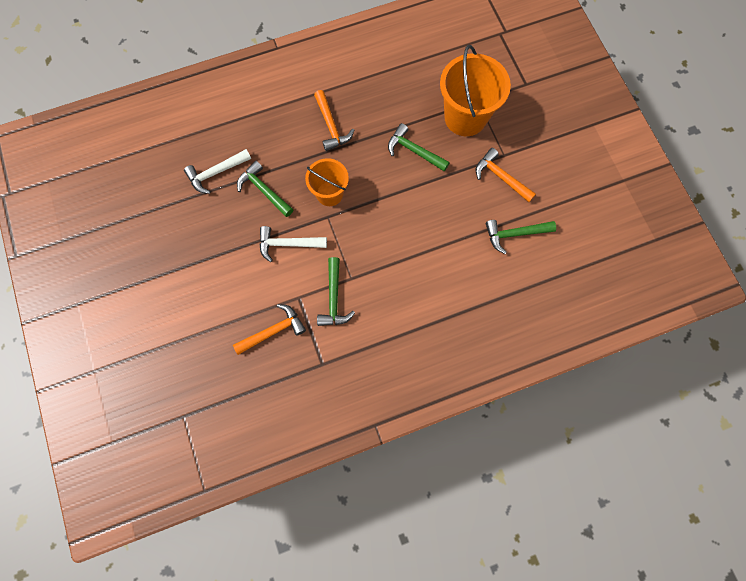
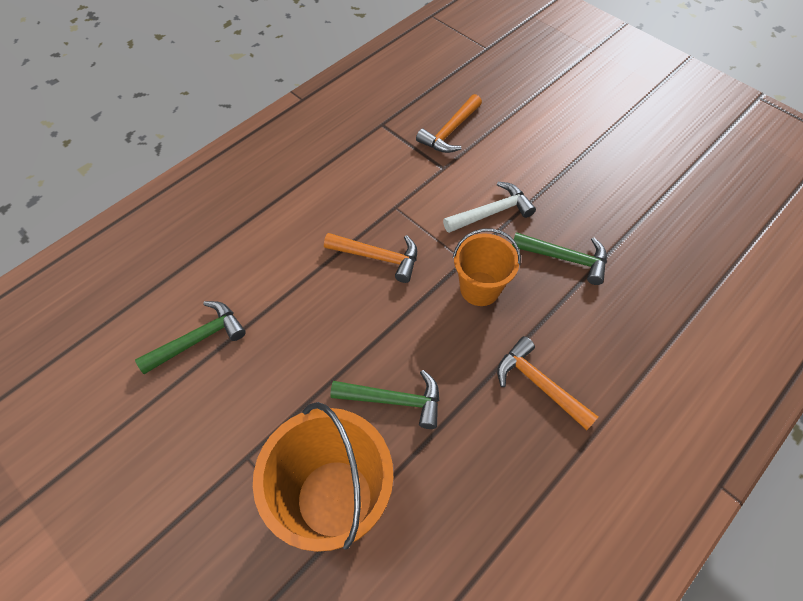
camera: 155 degrees right, 15 degrees down
(216, 173) = (640, 254): white hammer -> none
(334, 298) = (403, 181): green hammer -> none
(501, 177) = (242, 416): orange hammer -> orange hammer (378, 257)

